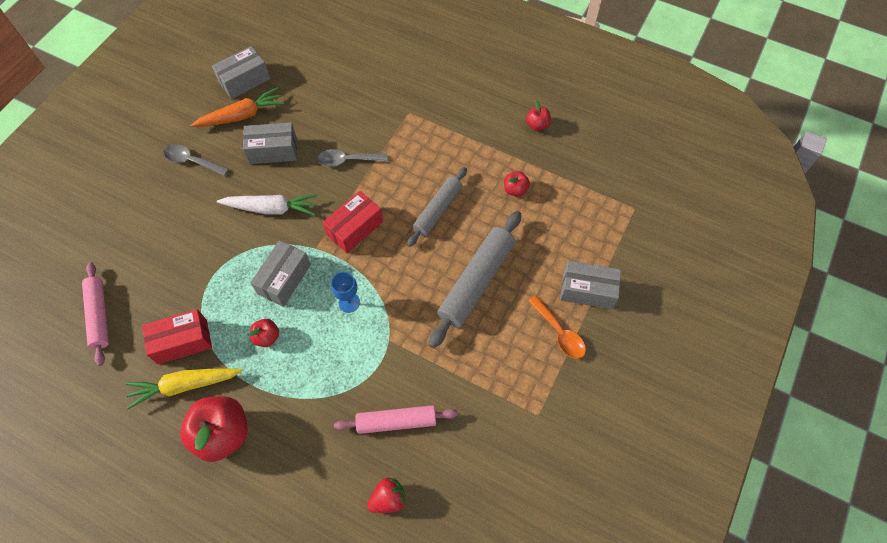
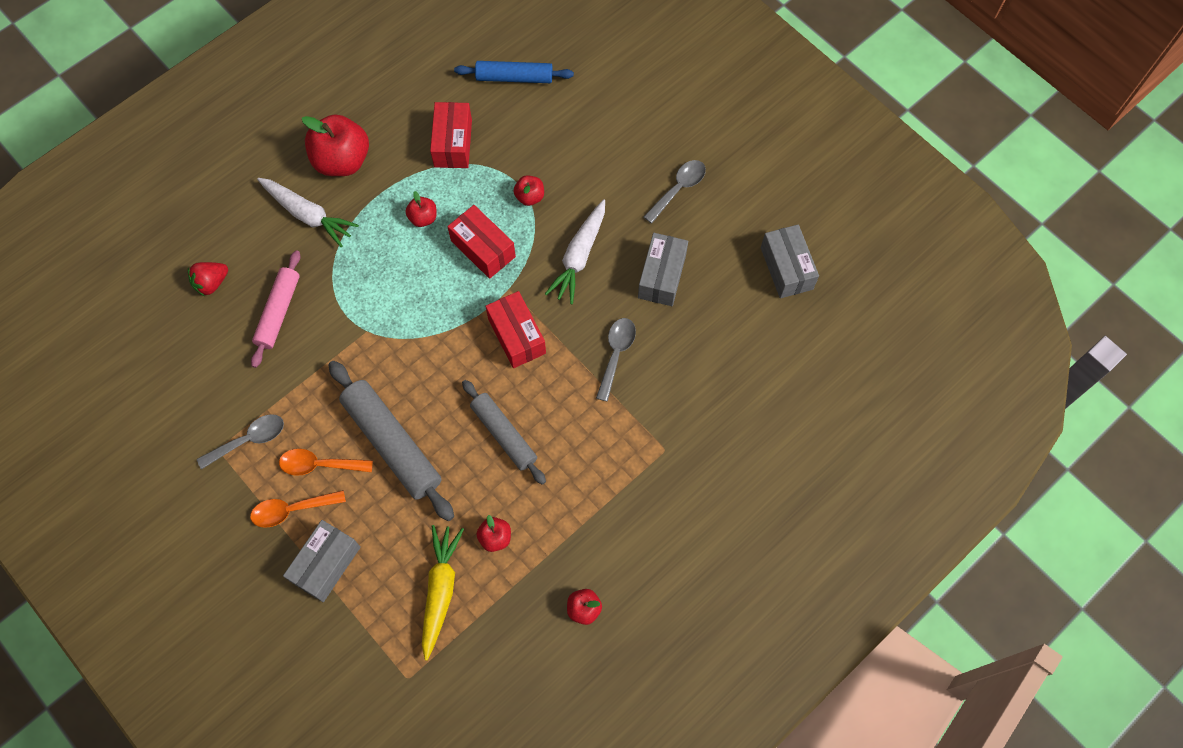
camera: 110 degrees right, 5 degrees up
(99, 316) = (514, 77): pink rolling pin -> blue rolling pin
(185, 385) = (405, 138): yellow carrot -> yellow carrot (440, 590)
(224, 261) = (530, 197): none -> red apple
(242, 116) = (729, 253): orange carrot -> none
(284, 279) = (483, 249): grey box -> red box
(290, 440) = (308, 215): none -> white carrot
(349, 302) = (427, 304): blue goblet -> none
(388, 498) = (211, 283): red strawberry -> red strawberry turned 60 degrees clockwise
(515, 328) = (319, 465): none -> orange spoon
(519, 392) = (249, 440): none -> grey spoon

